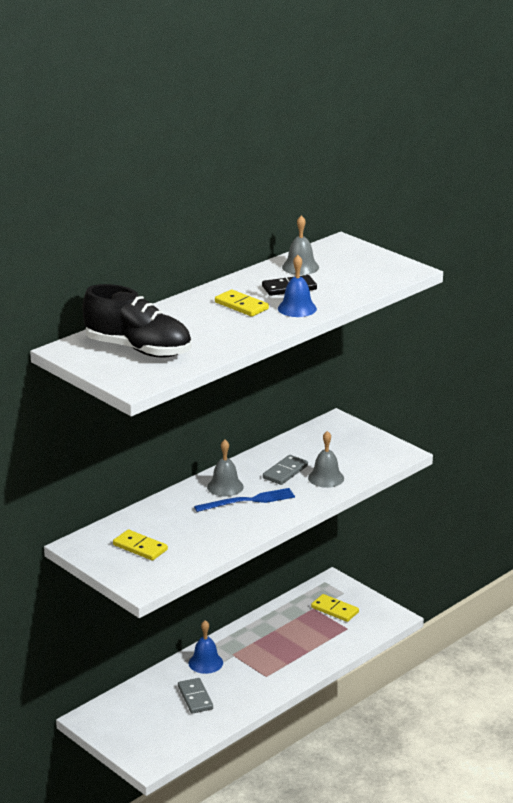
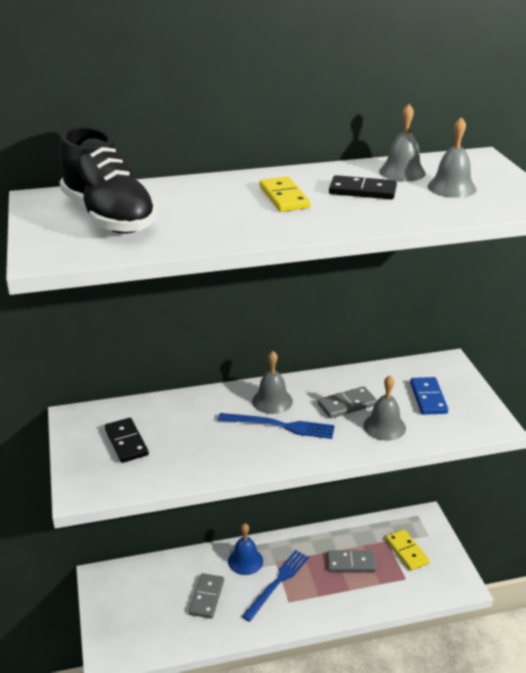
camera: 30 degrees right, 5 degrees up
(140, 547) = (126, 442): yellow domino -> black domino
(246, 667) = (277, 583): none -> blue fork
(295, 633) = (351, 563): none -> grey domino
(297, 308) = (344, 215): blue bell -> none
(341, 450) = (428, 398): none -> blue domino
(346, 271) = (451, 187): none -> grey bell

